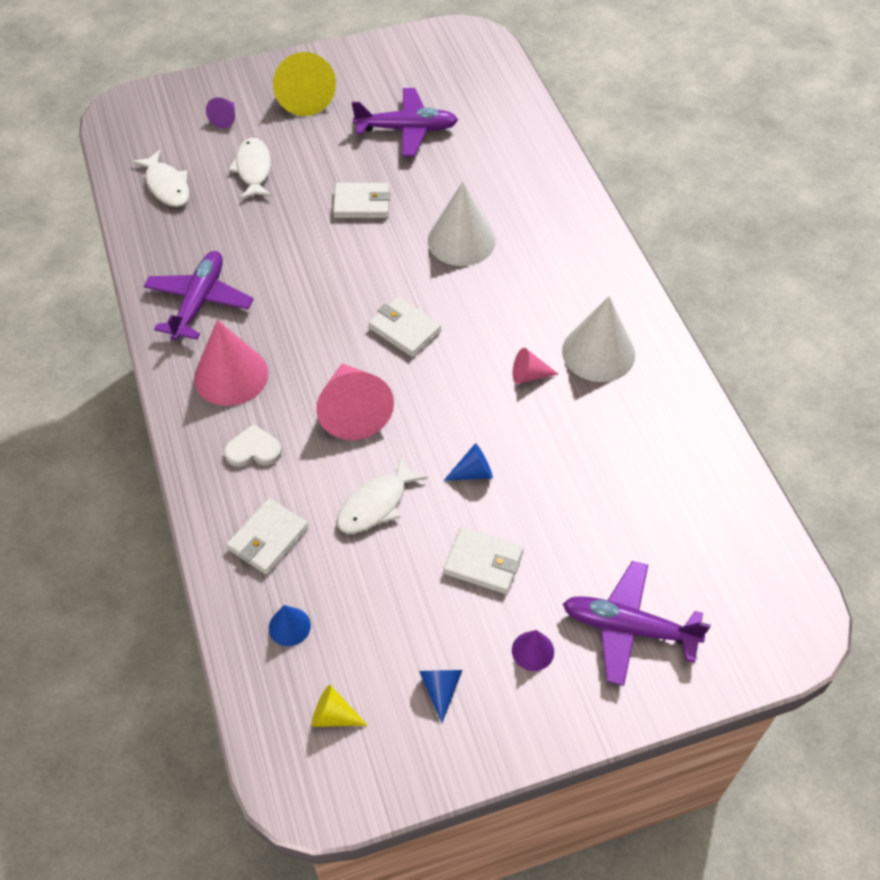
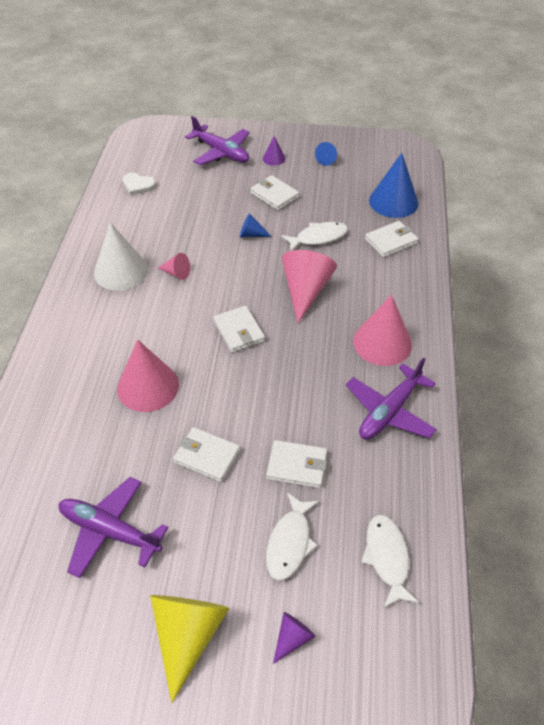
camera: 155 degrees left, 5 degrees down
(253, 450) = (383, 290): white heart -> white heart (138, 185)
(273, 223) = (297, 466): none -> white wallet
(289, 626) = (393, 201): blue cone -> blue cone, size x2.04
(334, 716) = (384, 165): yellow cone -> none
(461, 240) = (148, 386): white cone -> pink cone

